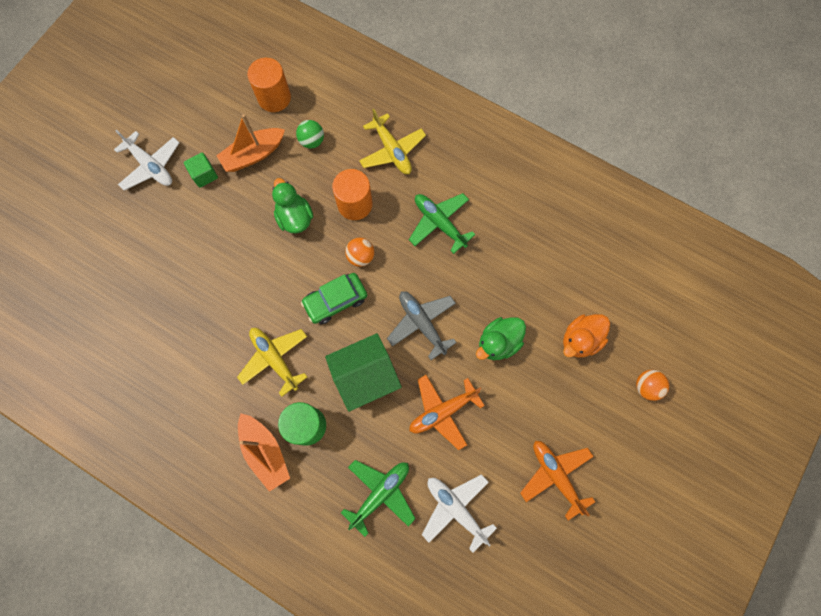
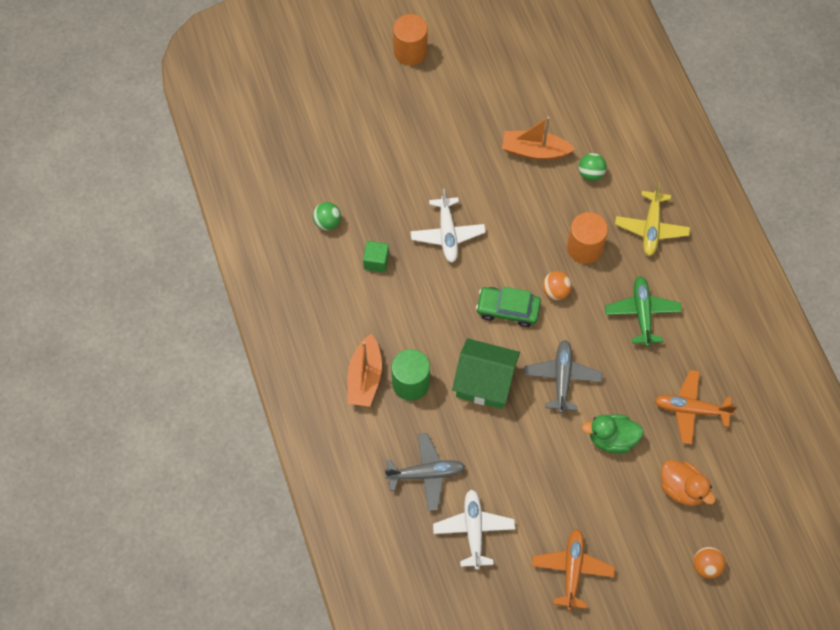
camera: 40 degrees right, 10 degrees down
(128, 342) = (327, 222): none -> green ball
(151, 166) = (447, 103): white plane -> white plane (447, 234)
(204, 175) = (483, 139): green cube -> green cube (376, 261)
(274, 98) = (588, 117): orange cylinder -> orange cylinder (410, 51)
(275, 359) = (426, 317): yellow plane -> none
(295, 217) = (528, 223): green duck -> none
(380, 493) = (426, 474): green plane -> grey plane
(443, 411) = (523, 454): orange plane -> orange plane (691, 410)
(580, 340) = (682, 489): orange duck -> orange duck turned 135 degrees counterclockwise

